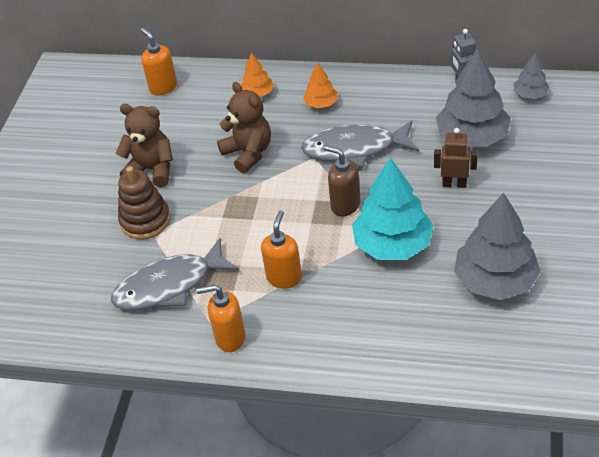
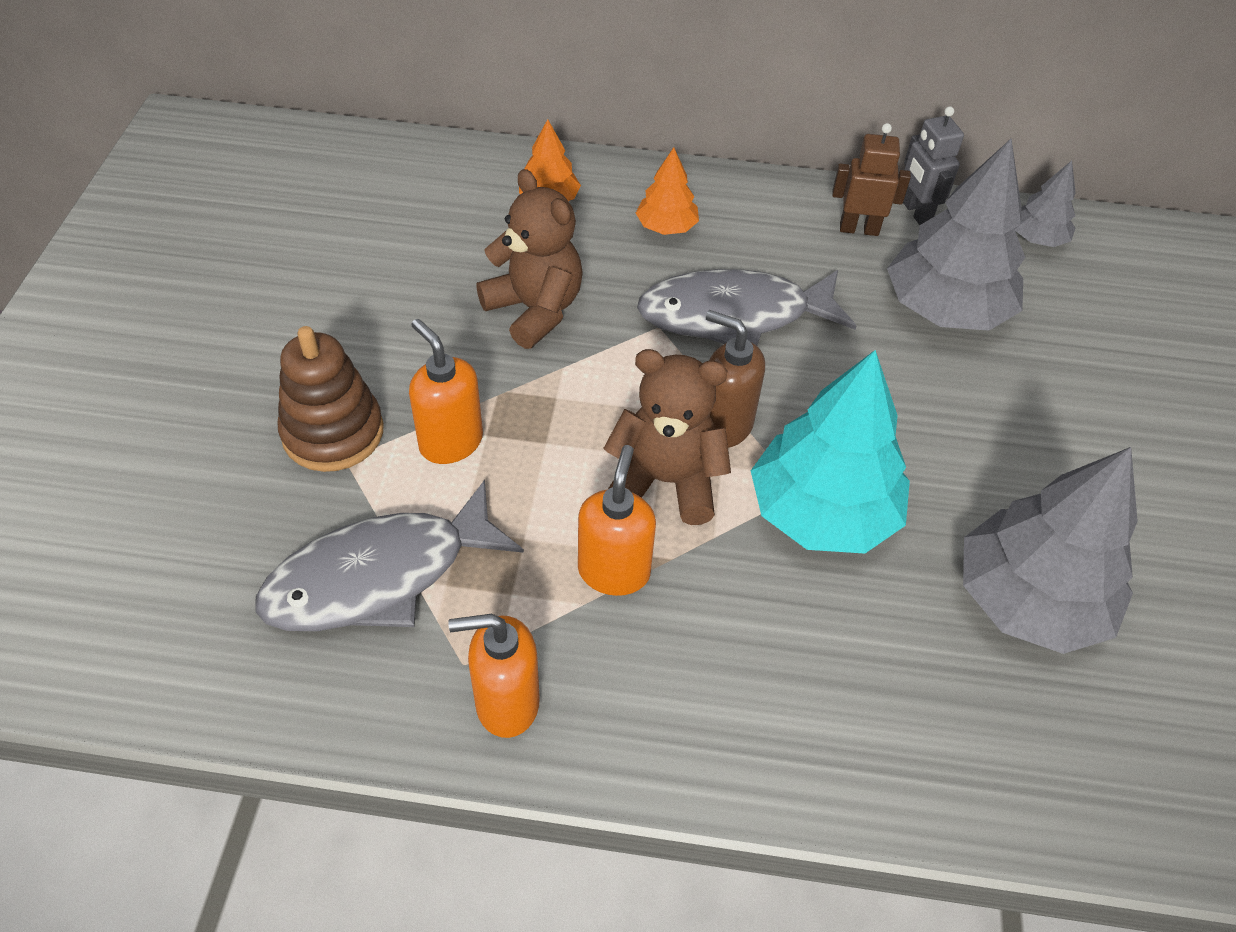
camera: 10 degrees left, 5 degrees up
(152, 170) = (349, 330): brown teddy bear -> brown teddy bear (666, 481)
(163, 87) = (373, 174): orange soap dispenser -> orange soap dispenser (450, 442)
(454, 184) = (925, 396): brown robot -> brown robot (859, 229)

